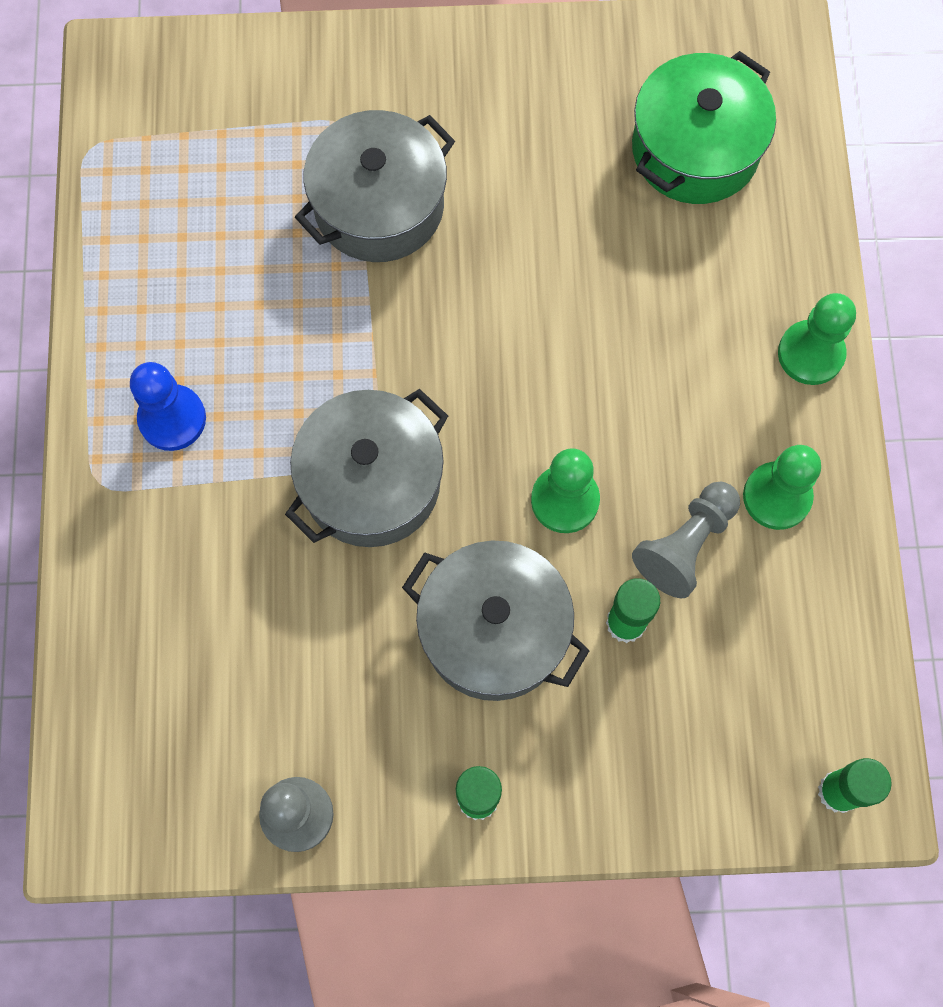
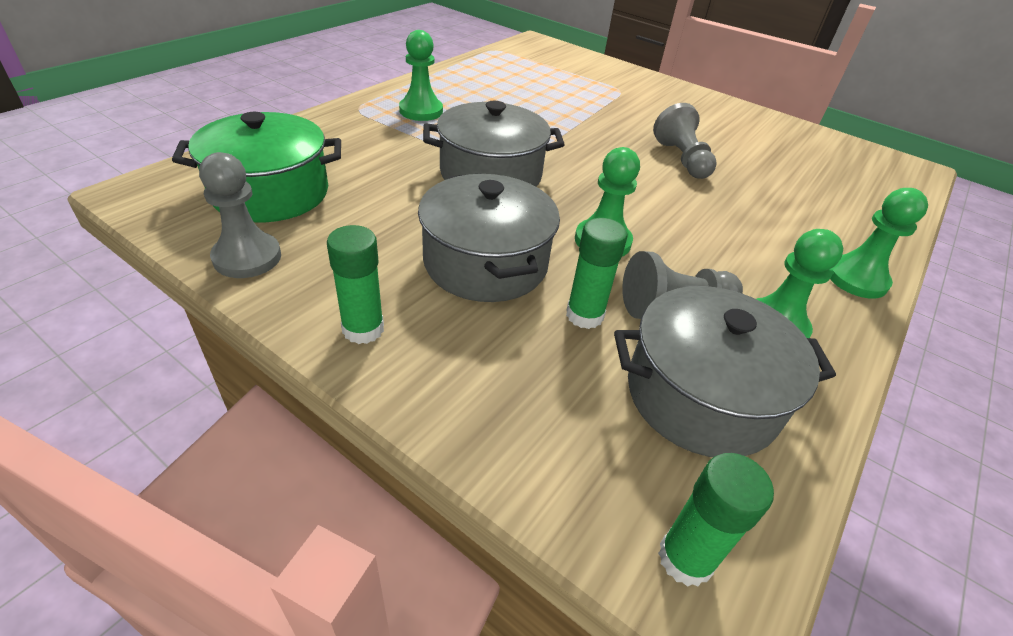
camera: 35 degrees right, 30 degrees down
(172, 419) = (421, 111): blue pawn -> green pawn
(379, 206) = (610, 112): grey pot -> grey pot (701, 396)
(533, 257) = (681, 159): none -> grey pawn
(695, 149) = (824, 174): green pot -> green pot (270, 192)

